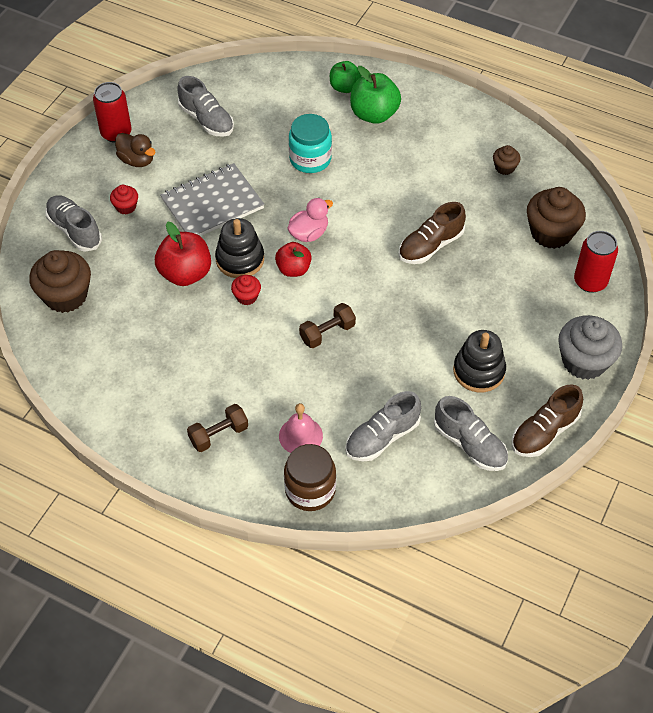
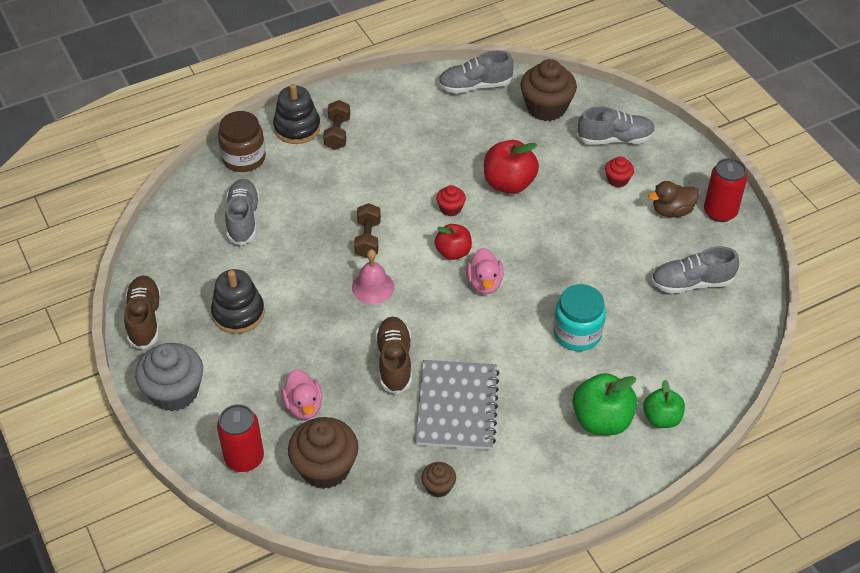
camera: 125 degrees right, 5 degrees down
(212, 204) = (575, 236): grey notebook -> grey notebook (457, 407)
(240, 259) = (494, 223): black stacking toy -> black stacking toy (297, 128)
(300, 436) = (291, 175): pink bell -> pink bell (373, 287)
(470, 444) = (184, 266): grey shoe -> grey shoe (475, 86)
(517, 275) = (304, 406): none -> pink duck

